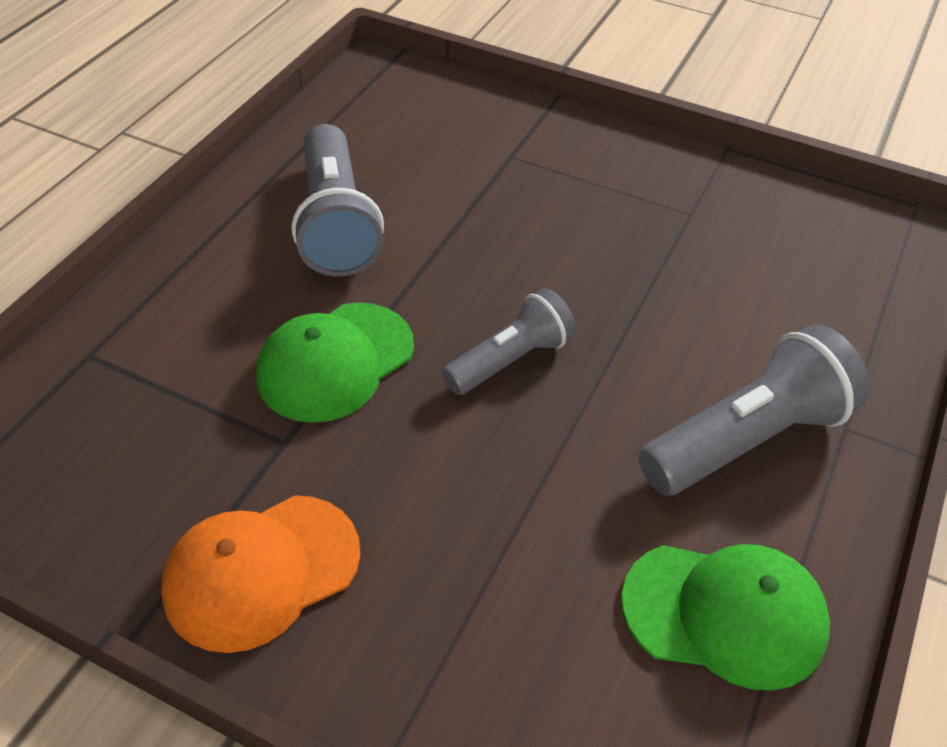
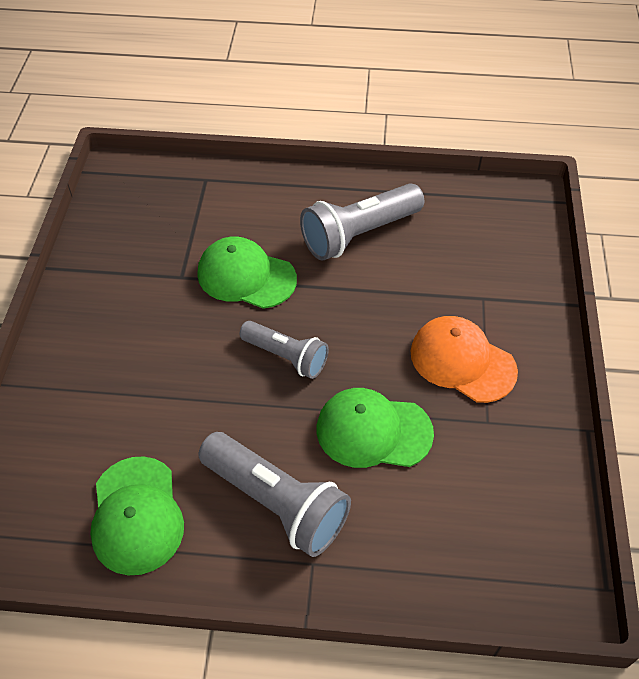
camera: 70 degrees right, 5 degrees up
(261, 572) = (99, 299): orange cap -> orange cap (462, 361)
(668, 311) = (373, 431): none -> green cap

